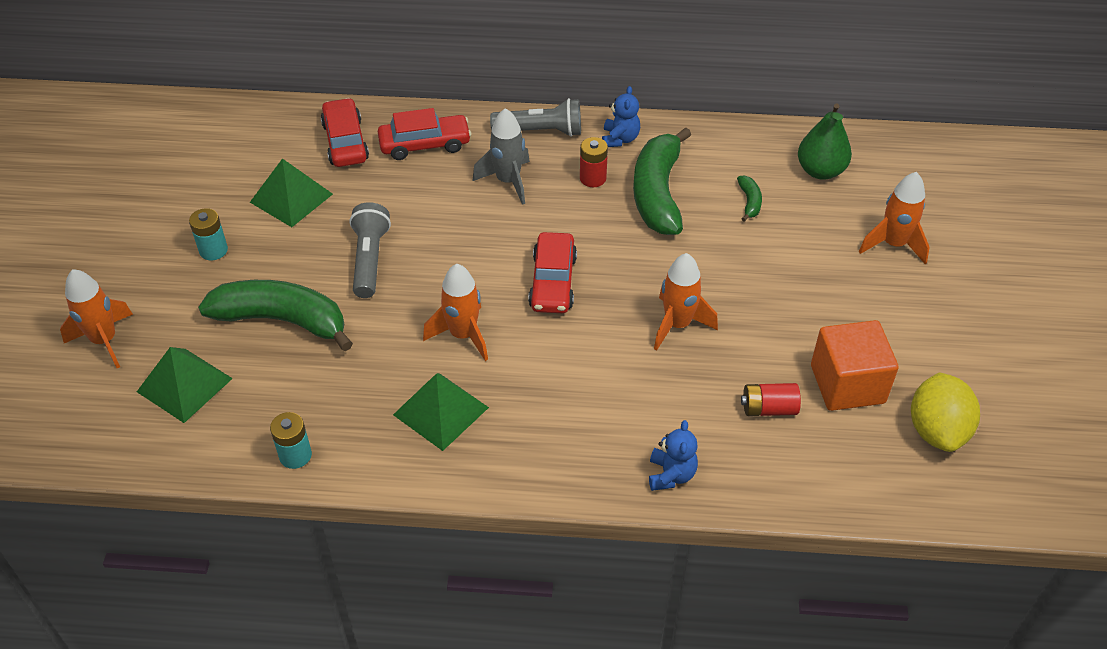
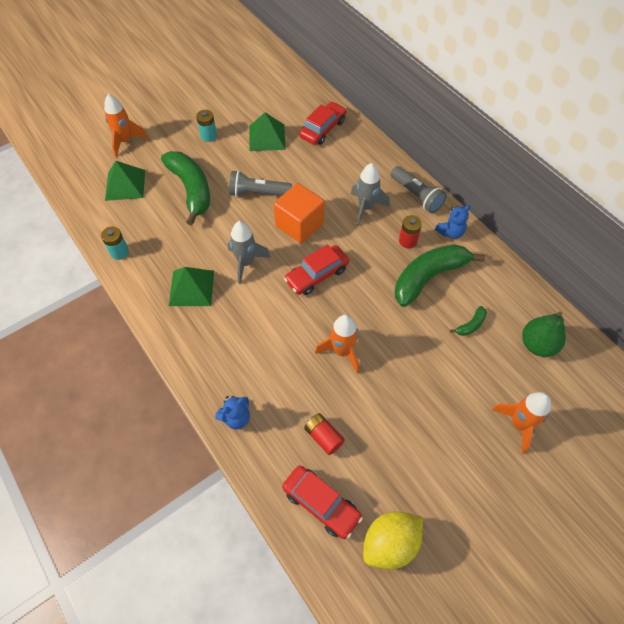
camera: 50 degrees right, 10 degrees up
(370, 260) = (258, 193): grey flashlight -> grey flashlight turned 135 degrees counterclockwise
(425, 144) = (354, 158): red car -> red car (321, 504)
(463, 335) = (246, 263): orange rocket -> grey rocket
(847, 384) = (380, 468): orange cube -> orange cube (299, 224)

